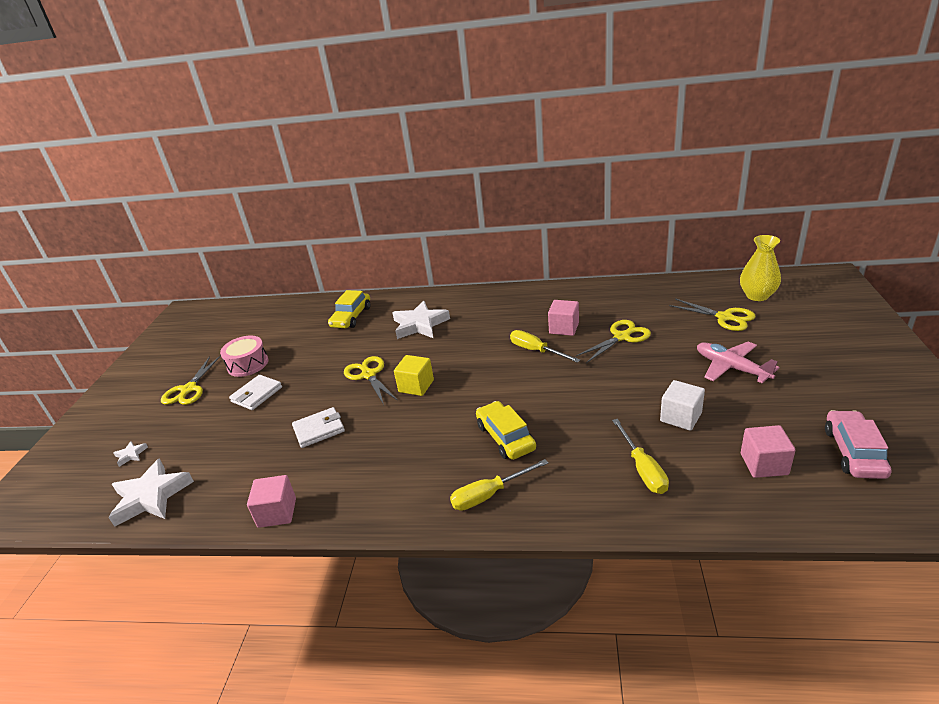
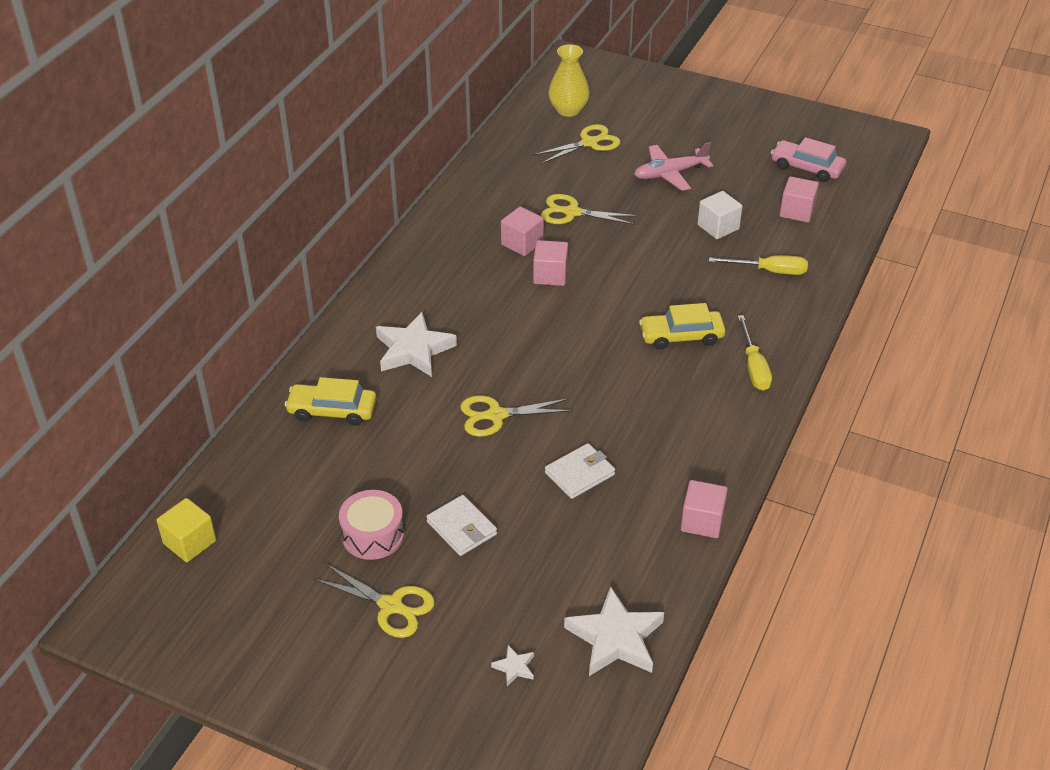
camera: 75 degrees left, 10 degrees up
(319, 430) = (580, 474): white wallet -> white wallet turned 60 degrees clockwise
(351, 317) = (332, 411): yellow car -> yellow car turned 150 degrees clockwise
(416, 386) = (550, 380): yellow cube -> yellow cube (189, 542)
(536, 351) = (550, 275): yellow screwdriver -> pink cube
(622, 337) = (571, 212): yellow scissors -> yellow scissors turned 60 degrees counterclockwise

